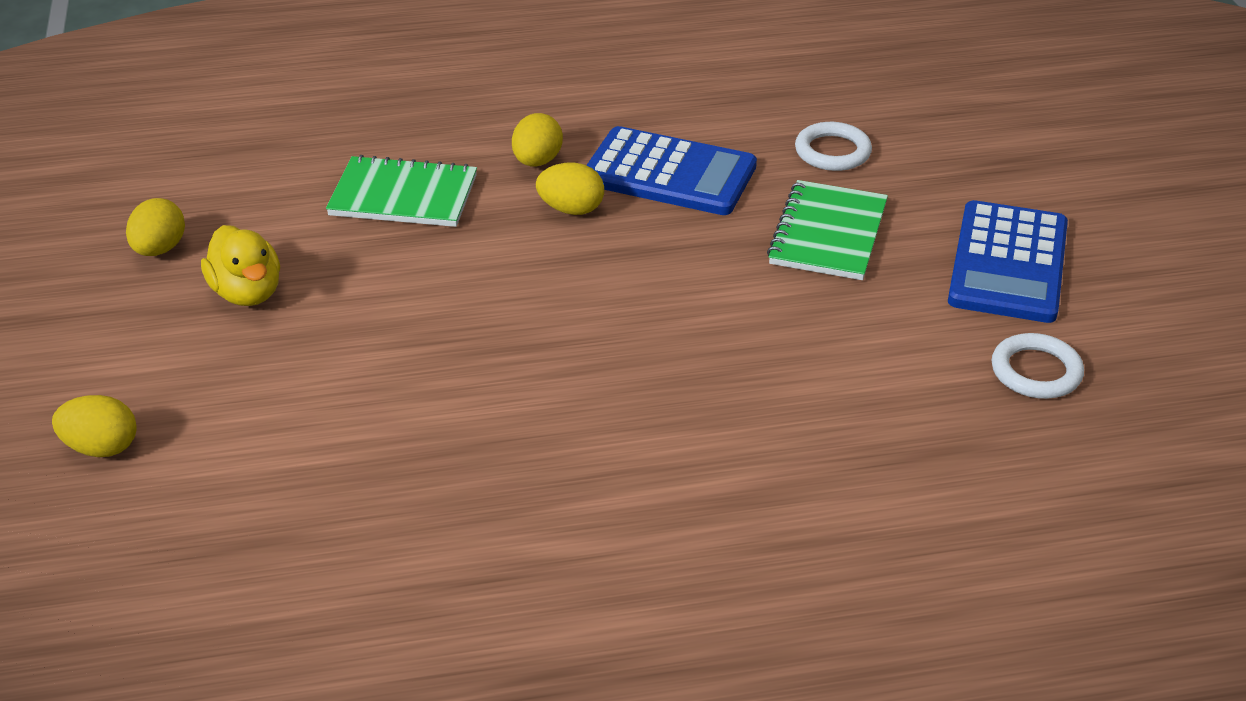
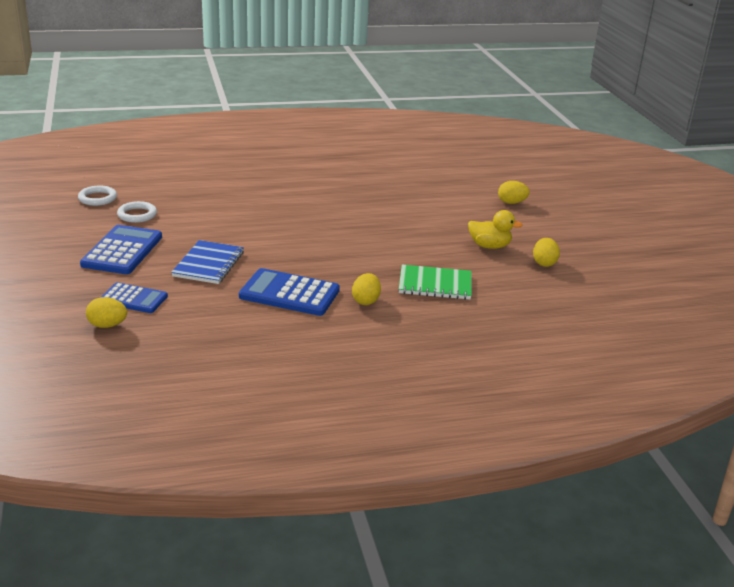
camera: 175 degrees right, 10 degrees down
(247, 293) = (489, 246): yellow duck -> yellow duck turned 135 degrees clockwise
(571, 209) = (343, 277): yellow egg -> yellow egg (107, 325)
(828, 234) = (208, 264): green notebook -> blue notebook
(832, 151) = (190, 304): white ring -> white ring (97, 198)
(930, 160) = (133, 299): none -> blue calculator

